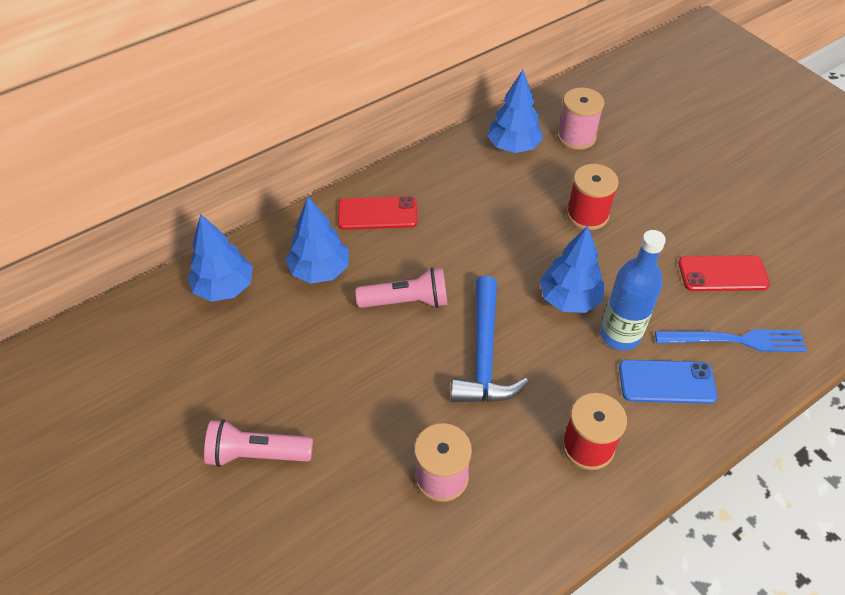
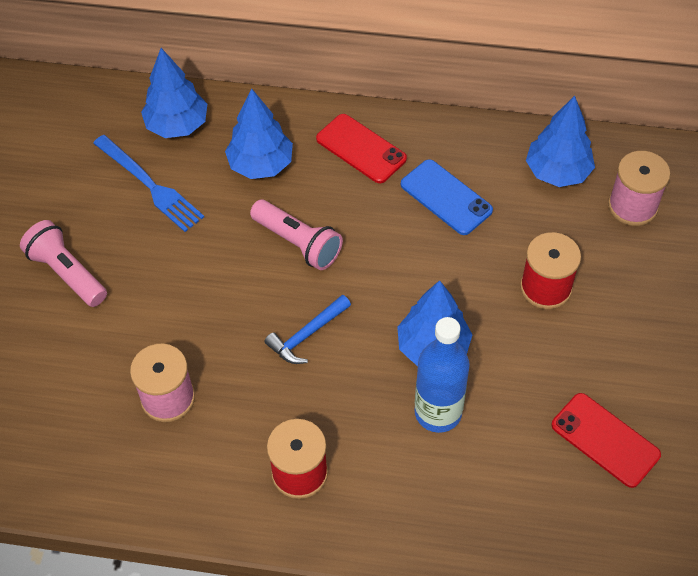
camera: 45 degrees right, 5 degrees up
(484, 354) = (307, 335): blue hammer -> blue hammer, size x0.59
(666, 382) = (427, 482): blue phone -> blue phone (446, 197)
(735, 340) = (536, 503): blue fork -> blue fork (150, 185)

